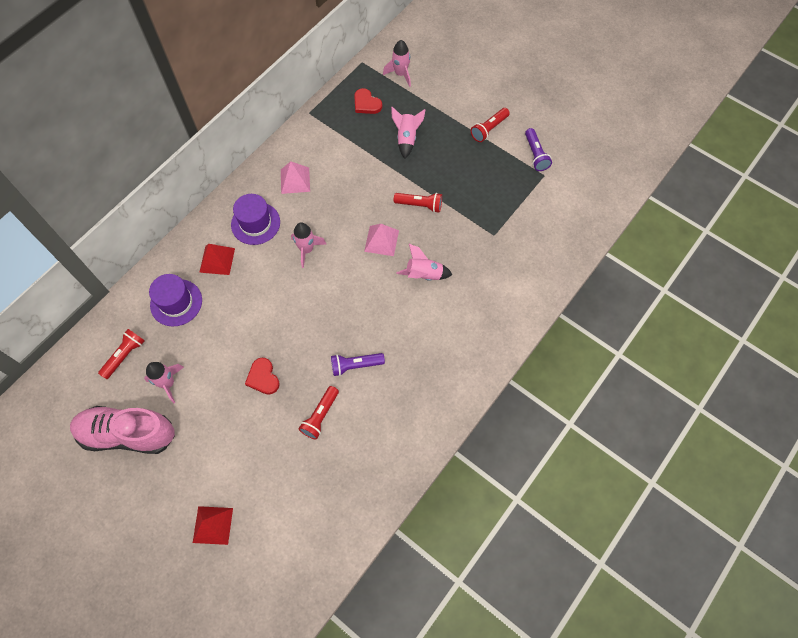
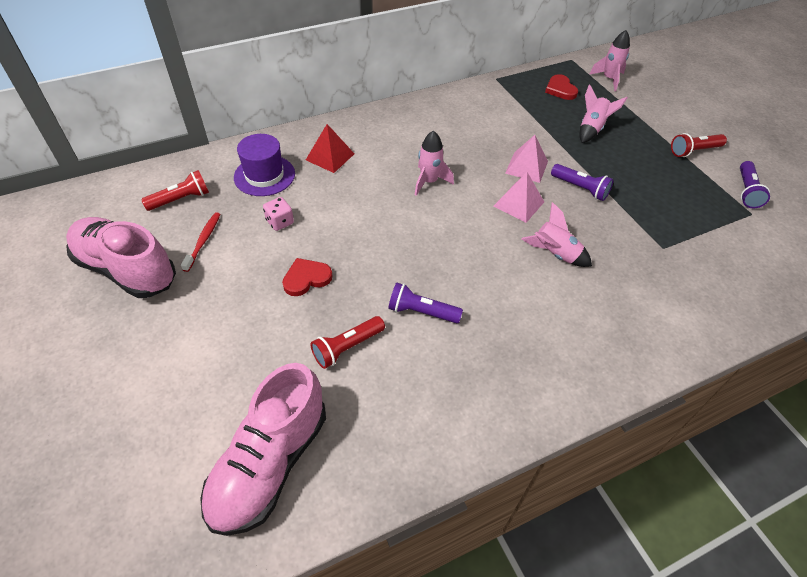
camera: 25 degrees right, 15 degrees down
(168, 383) = (203, 241): pink rocket -> red toothbrush
(213, 525) = (140, 410): red pyramid -> none
(215, 340) = (280, 222): none -> pink dice
(255, 223) = (389, 142): purple hat -> none
(263, 377) = (306, 278): red heart -> red heart turned 60 degrees clockwise
(295, 180) = (451, 122): pink pyramid -> pink pyramid (526, 167)
(316, 515) = (270, 463): none -> pink shoe
(420, 205) = (580, 188): red flashlight -> purple flashlight

